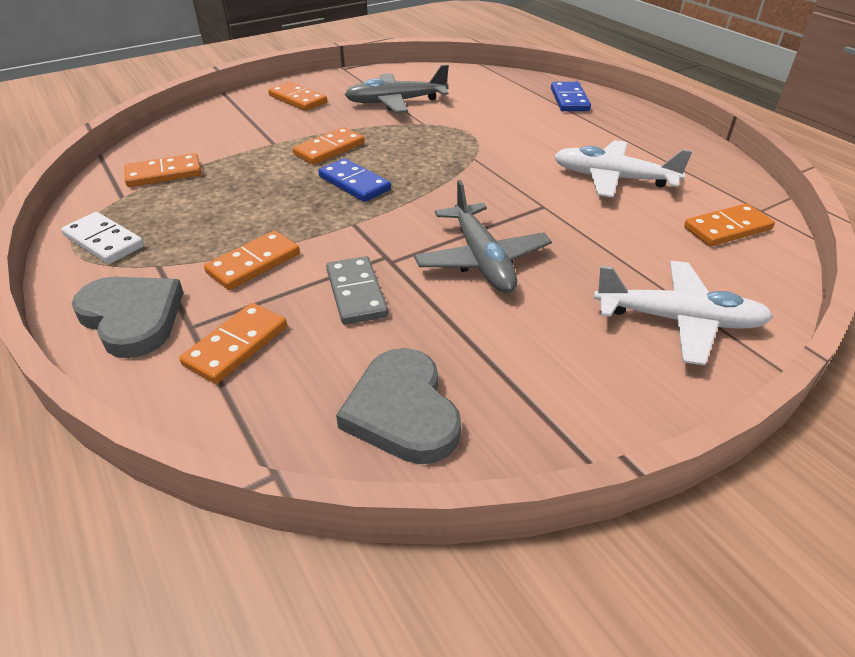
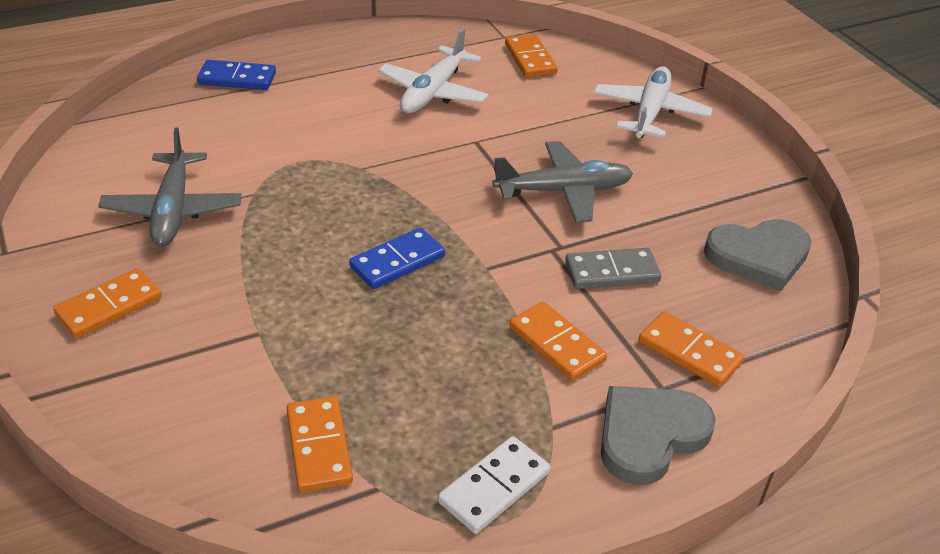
camera: 85 degrees left, 0 degrees up
(329, 149) = (298, 279): orange domino -> none

